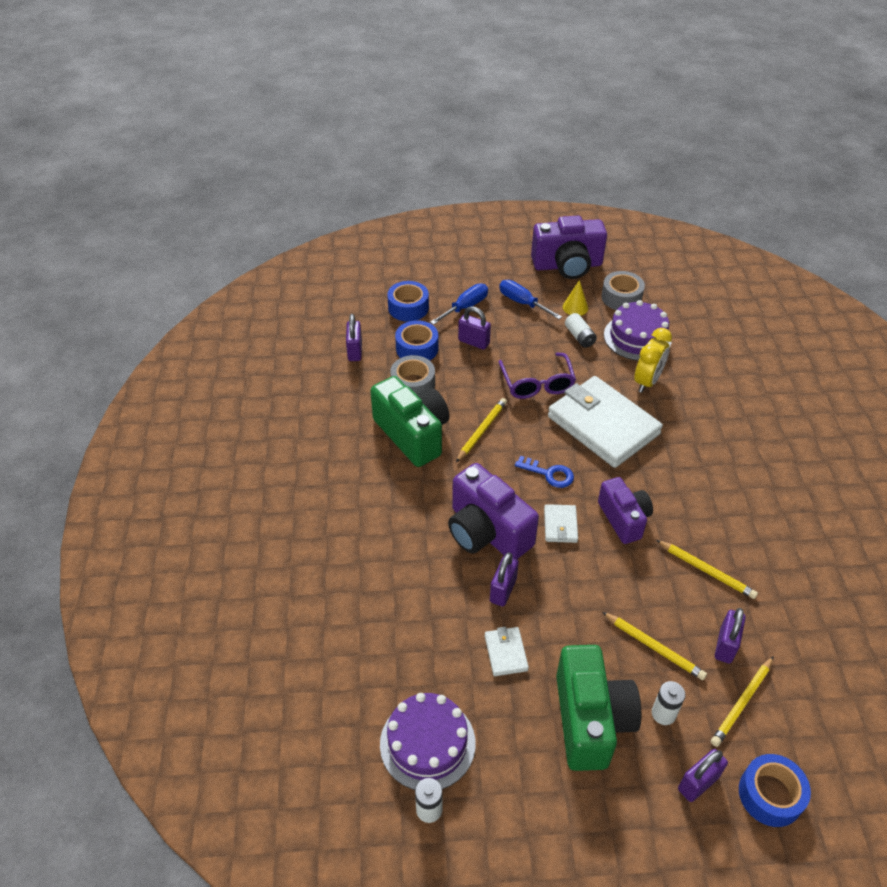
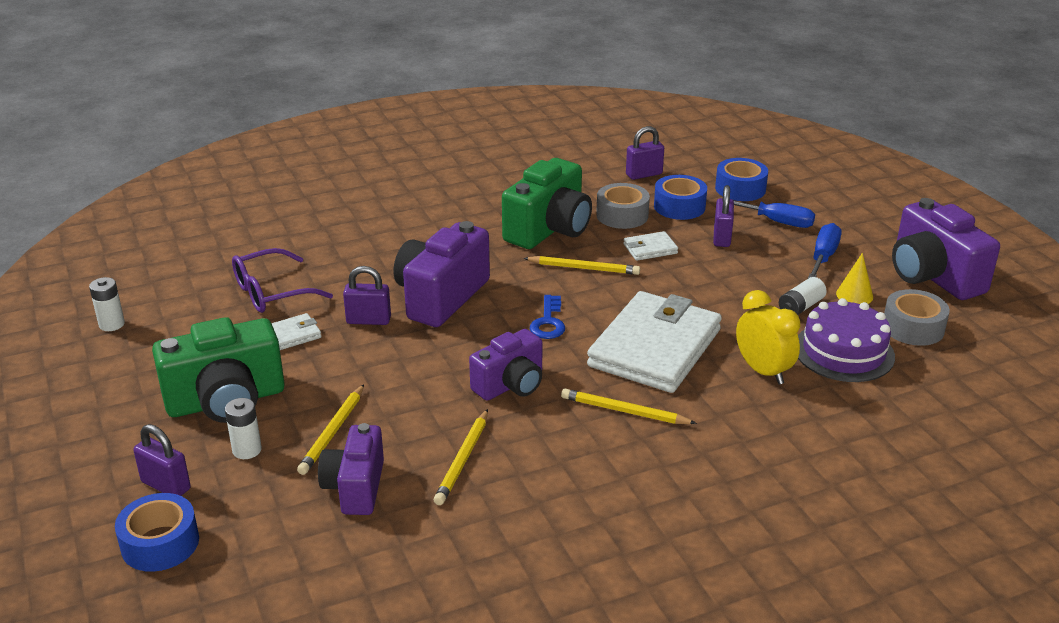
camera: 70 degrees right, 15 degrees down
(427, 743) = (178, 311): purple cake -> none
(537, 384) = (688, 290): purple glasses -> purple glasses (271, 292)
(560, 525) = (476, 342): white wallet -> white wallet (650, 249)
(647, 381) = (763, 371): yellow clock -> yellow clock turned 135 degrees counterclockwise
(725, 645) = (355, 487): purple padlock -> purple camera
(742, 703) = (277, 509): yellow pencil -> yellow pencil (624, 411)

